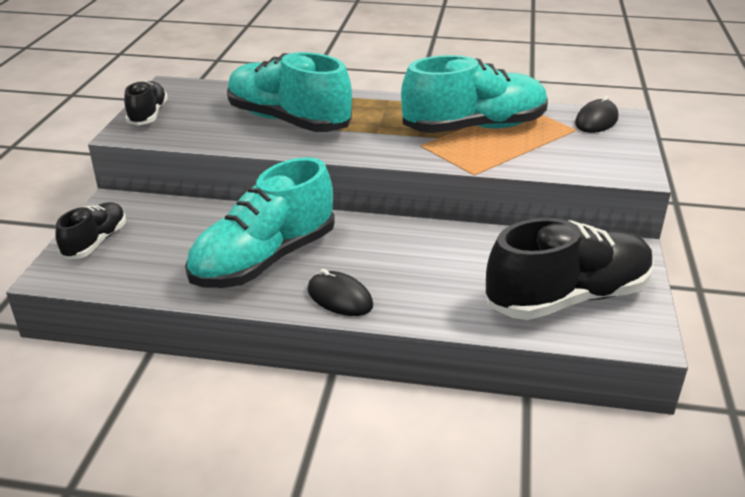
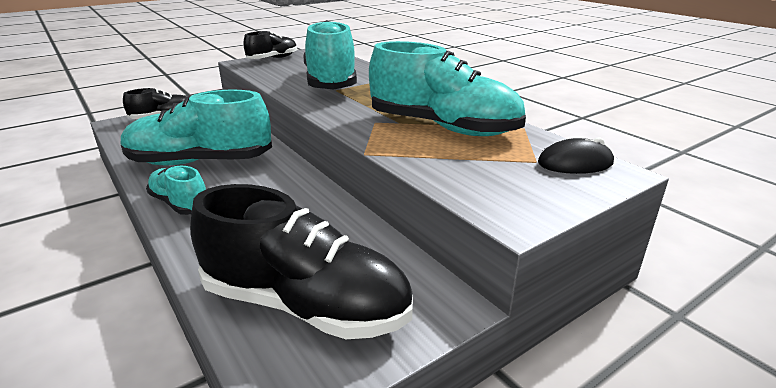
camera: 45 degrees right, 5 degrees down
(339, 298) = (180, 203): black mouse -> turquoise shoe

